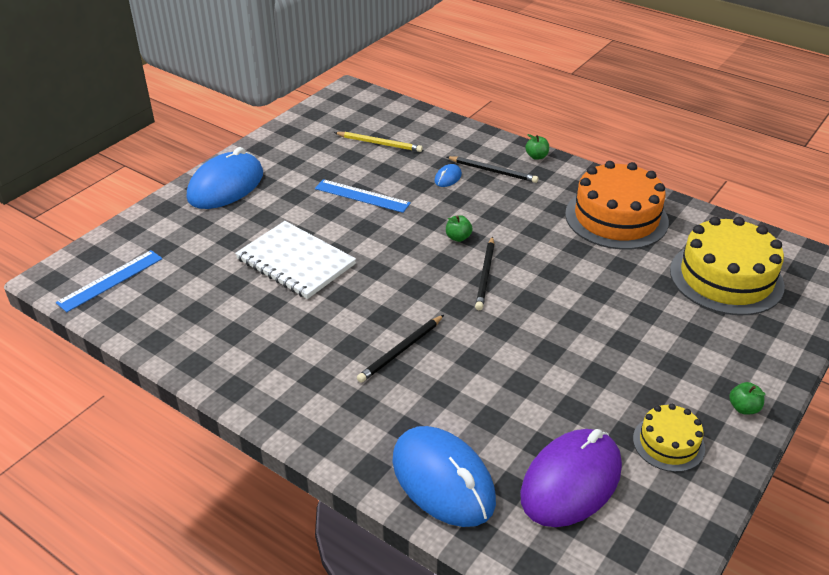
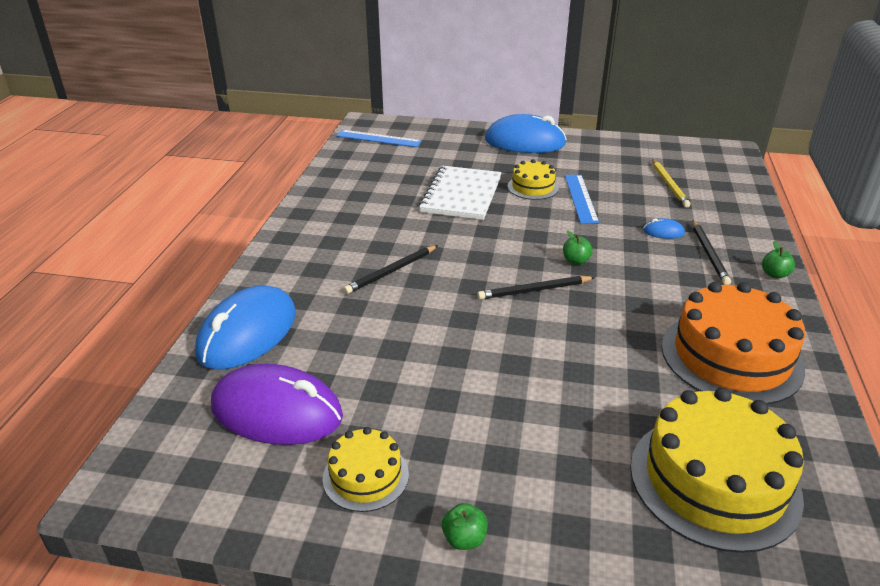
camera: 65 degrees right, 5 degrees down
(319, 214) = (533, 187): none -> yellow cake
(401, 351) = (391, 271): black pencil -> black pencil turned 60 degrees counterclockwise

